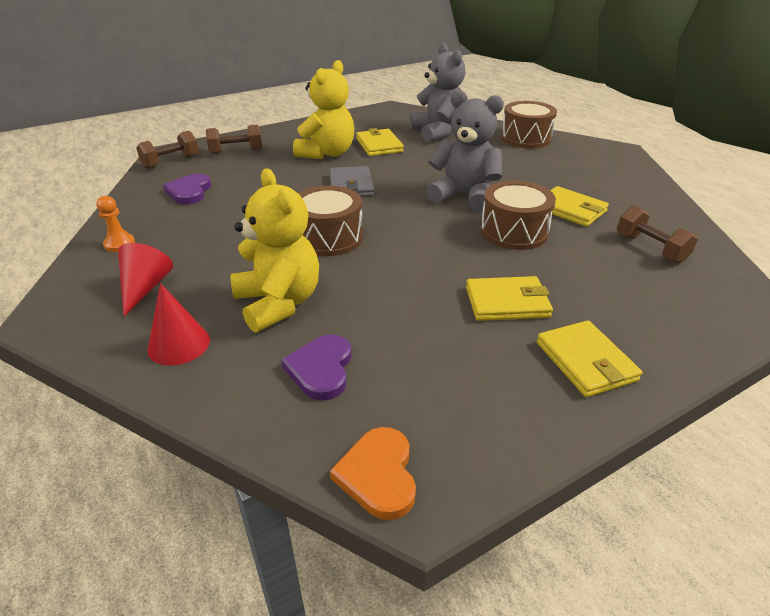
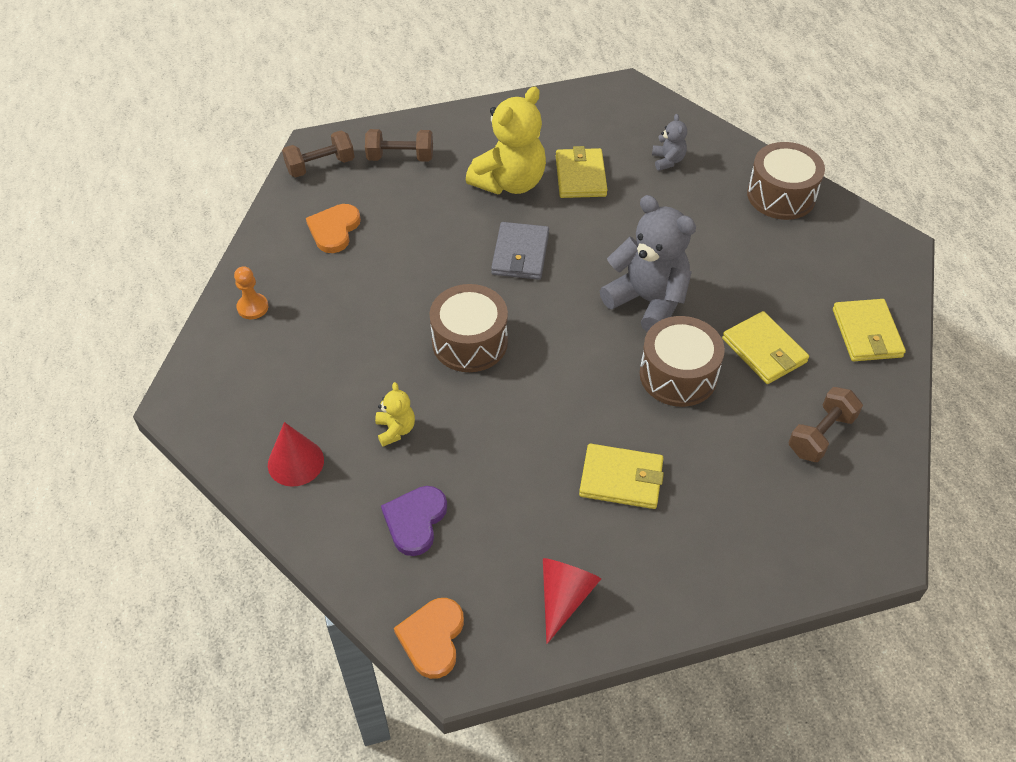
camera: 15 degrees right, 15 degrees up
(145, 288) = (272, 380): red cone -> red cone (564, 597)
(189, 192) = (334, 230): purple heart -> orange heart
(279, 303) = (395, 430): yellow teddy bear -> yellow teddy bear, size x0.47
(438, 132) = (668, 160): grey teddy bear -> grey teddy bear, size x0.47
(585, 361) = (661, 570): yellow wallet -> yellow wallet (866, 333)
(650, 248) = (821, 435): brown dumbbell -> brown dumbbell turned 60 degrees clockwise

